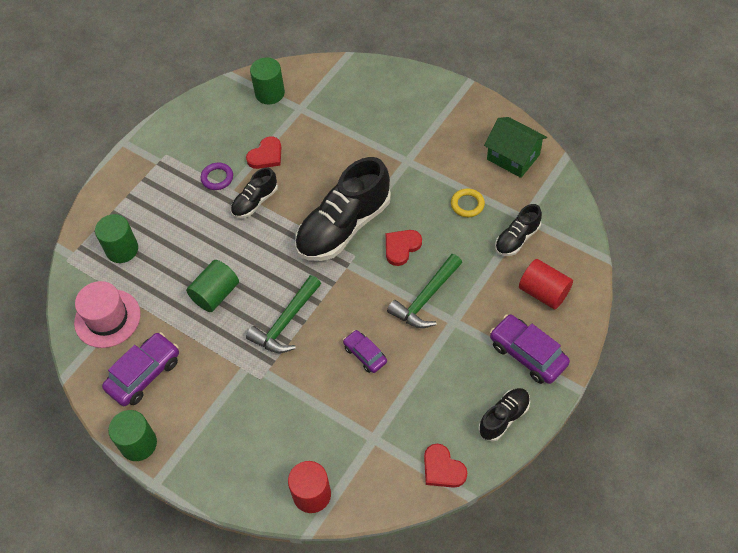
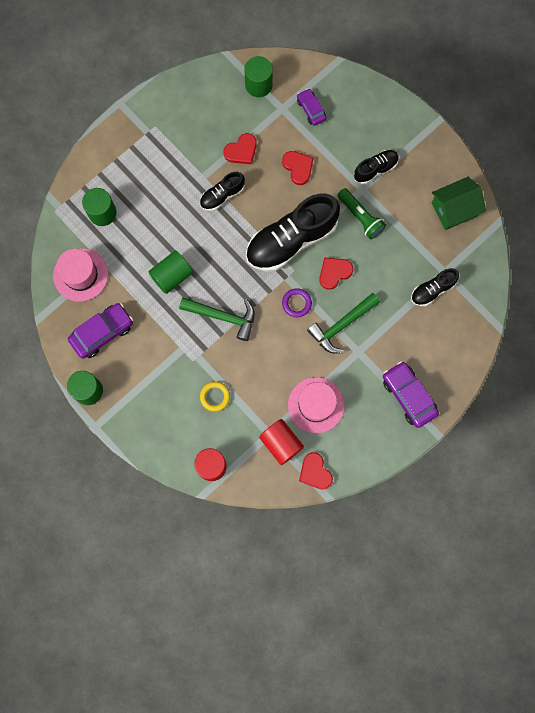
camera: 10 degrees right, 20 degrees up
(217, 178) = (195, 163): purple ring -> purple ring (296, 303)
(285, 322) = (223, 317): green hammer -> green hammer turned 120 degrees counterclockwise
(332, 157) = (298, 167): none -> red heart
(365, 354) = (280, 362): purple car -> purple car (311, 109)
(414, 187) = (360, 217): none -> green flashlight
(421, 391) = (316, 405): none -> pink hat
(467, 204) = (401, 246): yellow ring -> yellow ring (215, 396)
(504, 417) = (373, 444): black shoe -> black shoe (375, 169)
(513, 157) = (454, 209): green house -> green house turned 75 degrees counterclockwise
(543, 292) = (438, 345): red cylinder -> red cylinder (281, 443)

